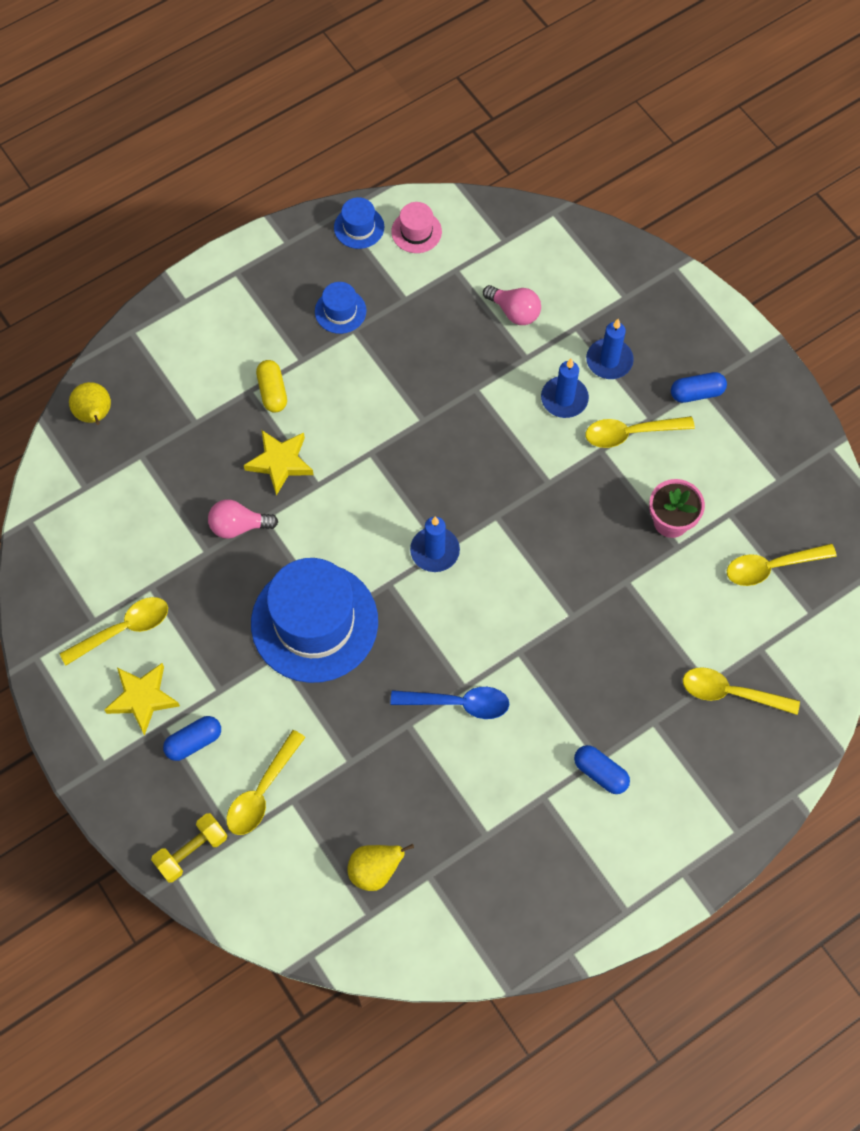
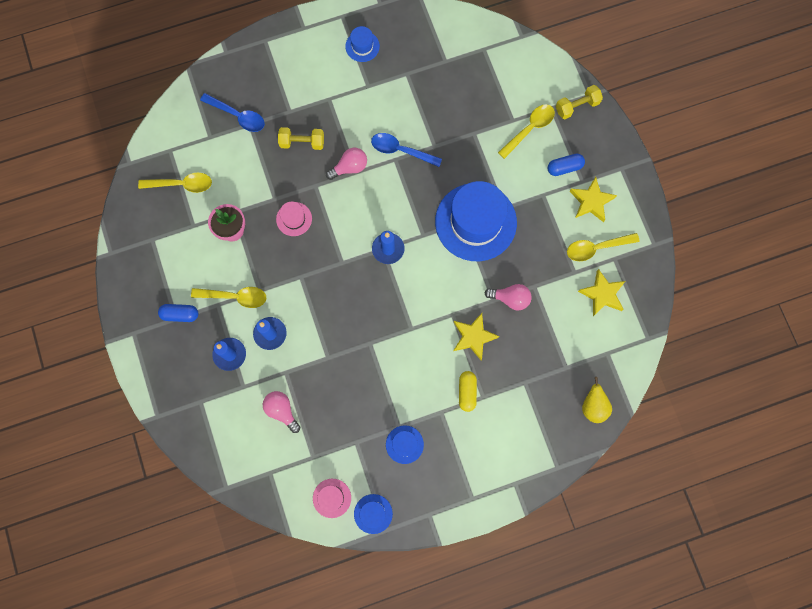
camera: 165 degrees left, 10 degrees up
(104, 565) = (602, 294): none -> yellow star
(375, 870) = (474, 70): yellow pear -> none
(529, 656) = (350, 167): none -> pink light bulb
(574, 864) = (362, 46): none -> blue hat
(587, 559) = (294, 219): none -> pink hat
(600, 773) = (330, 90): blue capsule -> none
(615, 676) = (302, 142): none -> yellow dumbbell
(730, 693) = (238, 116): yellow spoon -> blue spoon

